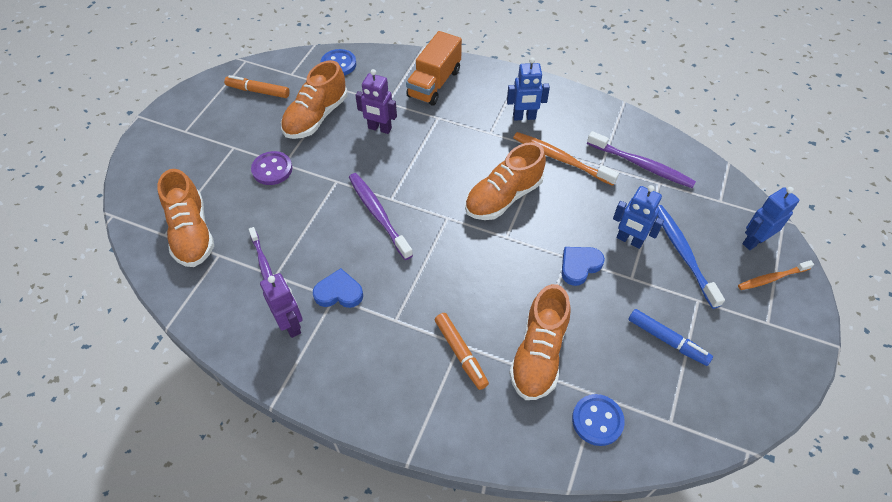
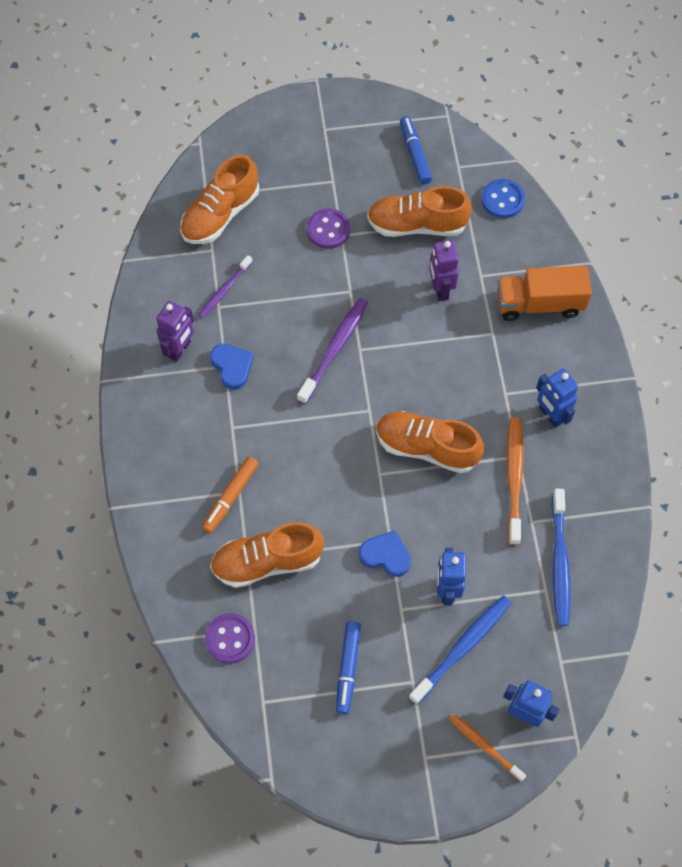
camera: 60 degrees right, 10 degrees up
(258, 91) = (415, 154): orange marker -> blue marker
(597, 420) = (230, 639): blue button -> purple button
(641, 165) = (559, 561): purple toothbrush -> blue toothbrush

